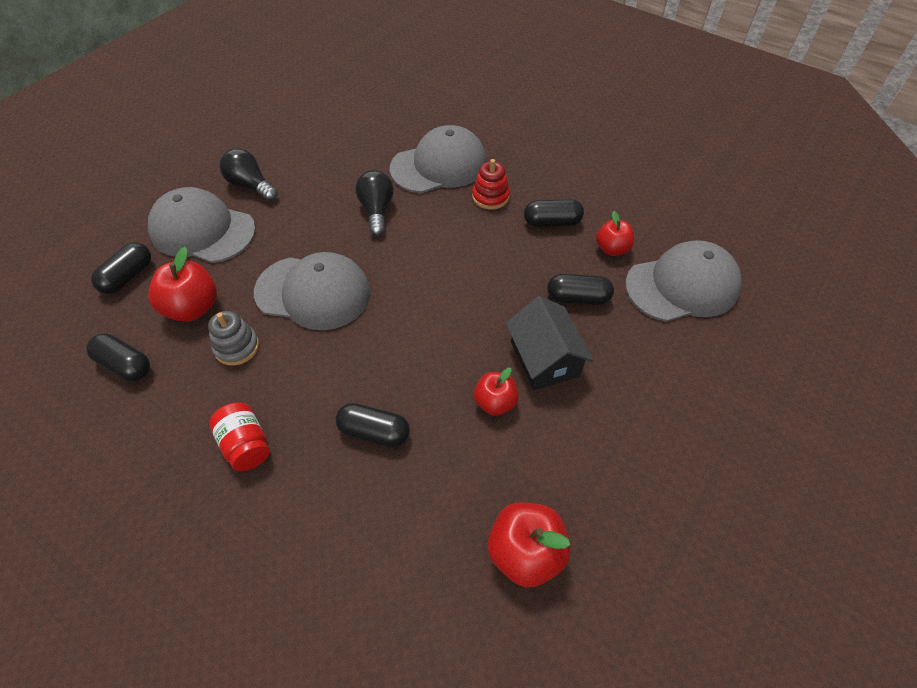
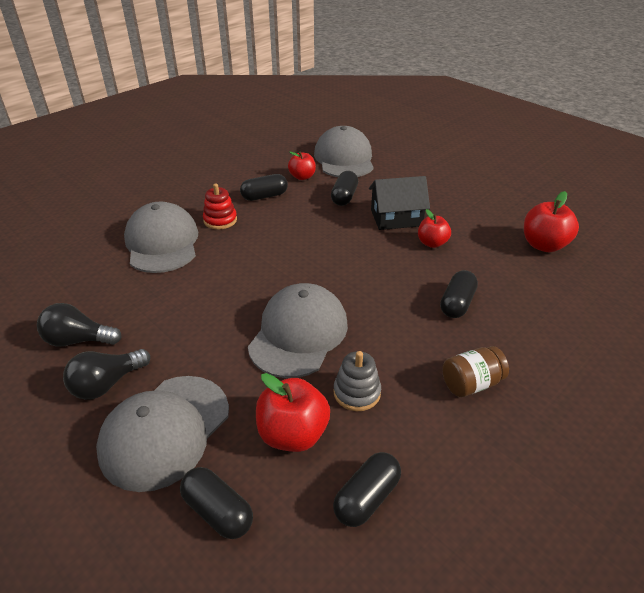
camera: 80 degrees left, 15 degrees down
(246, 445) = (471, 384): red jar -> brown jar
(377, 211) = (204, 286): black light bulb -> black light bulb (78, 340)
(552, 222) = (264, 196): black capsule -> black capsule turned 60 degrees clockwise

